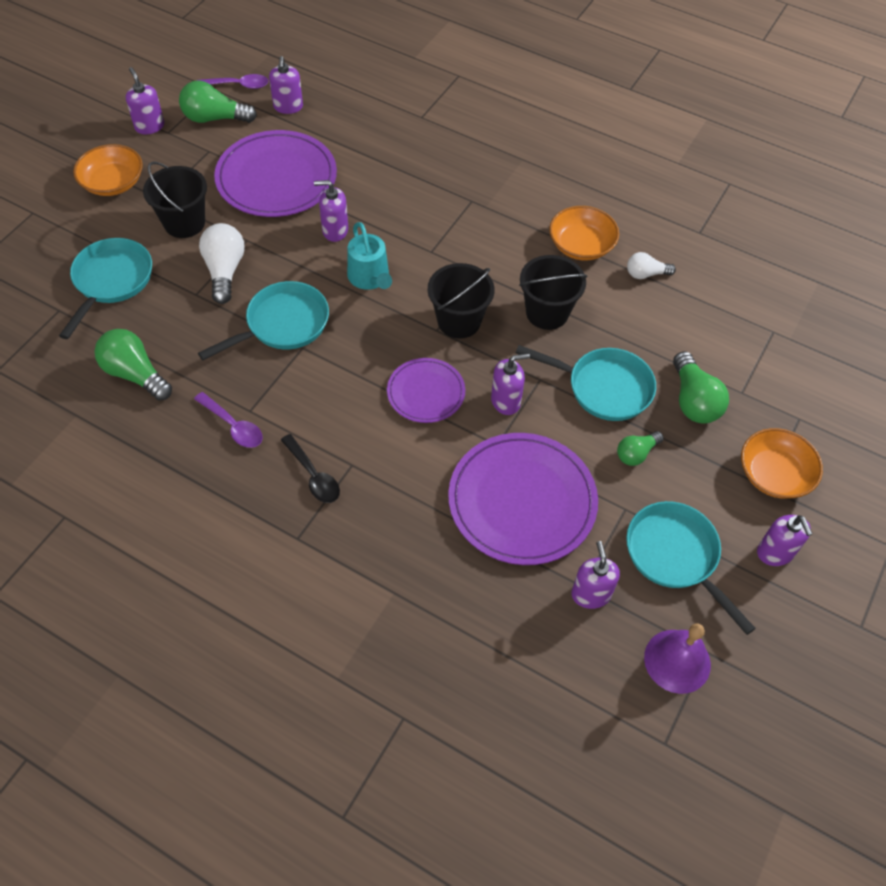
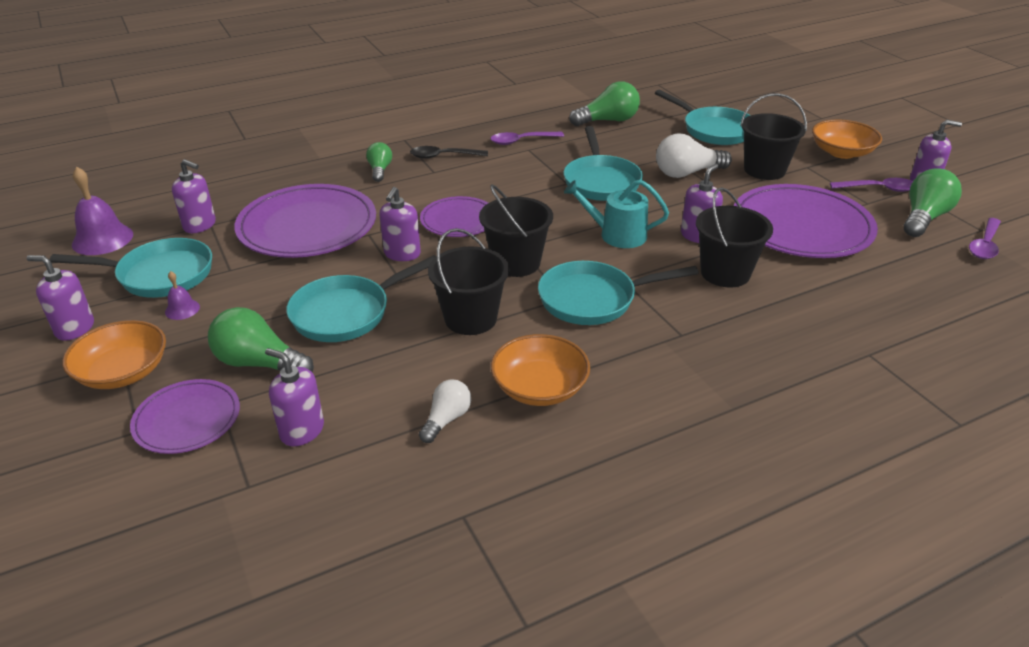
camera: 125 degrees right, 20 degrees down
(178, 149) = (878, 189): none -> purple spoon
(225, 271) = (687, 173): white light bulb -> white light bulb turned 135 degrees clockwise
(288, 107) = (929, 265): purple soap dispenser -> purple soap dispenser (302, 431)
(378, 201) = (725, 273): none -> black bucket
(469, 257) = (593, 299): none -> turquoise pan
(636, 453) = (262, 299): green light bulb -> green light bulb (380, 170)
(693, 498) = (182, 309): none -> purple bell
(767, 400) = (187, 419): none -> purple plate

